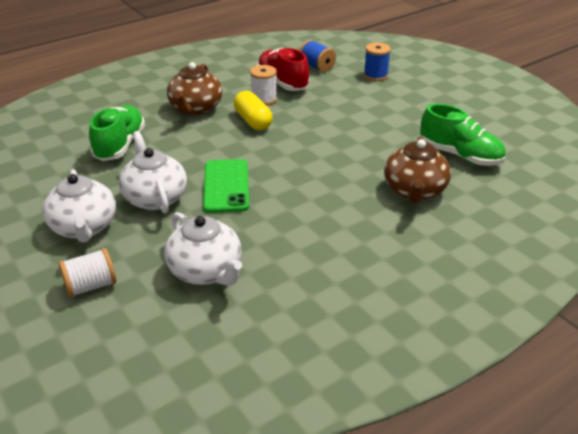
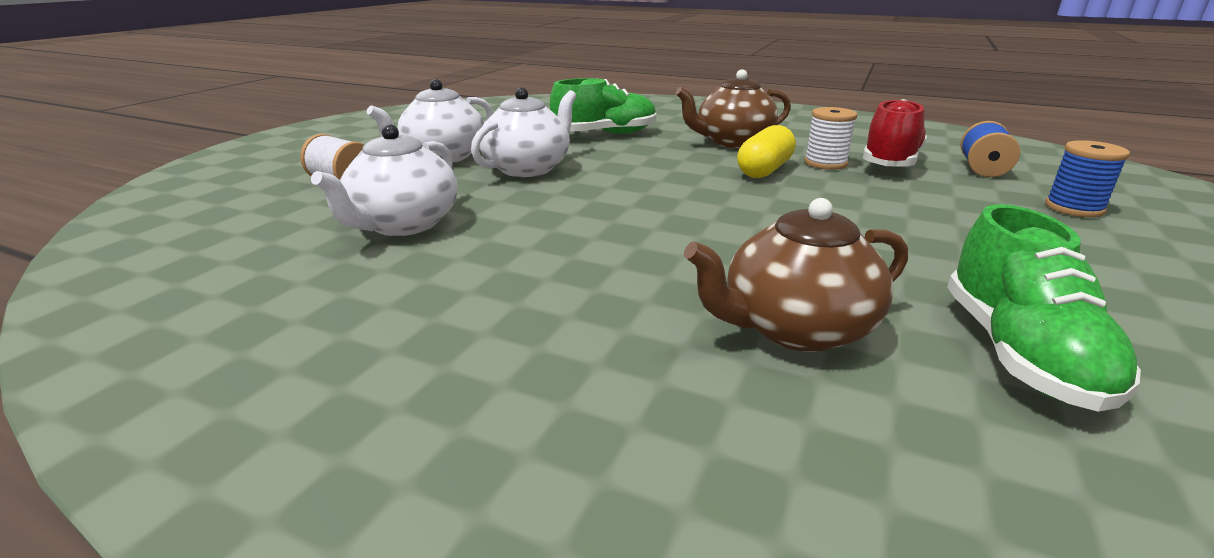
camera: 60 degrees right, 10 degrees down
(226, 186) = (596, 192): green phone -> none

